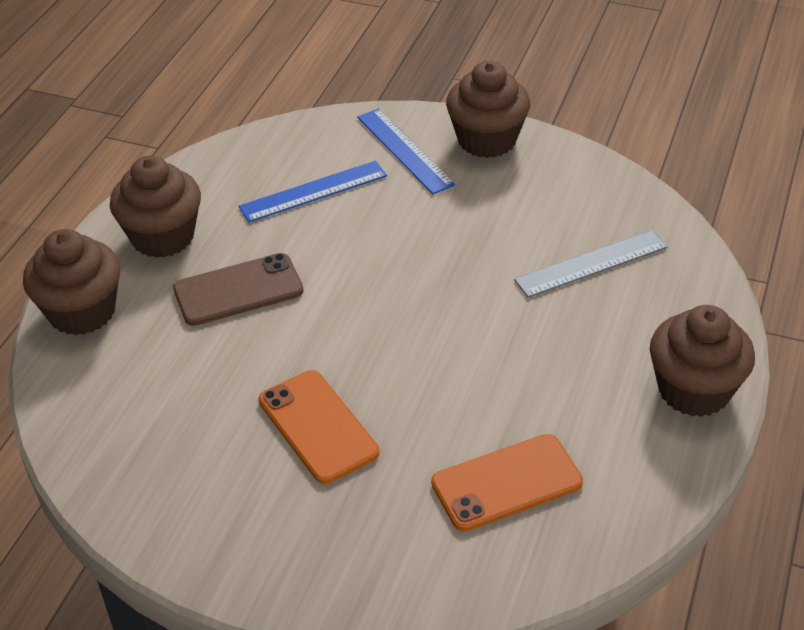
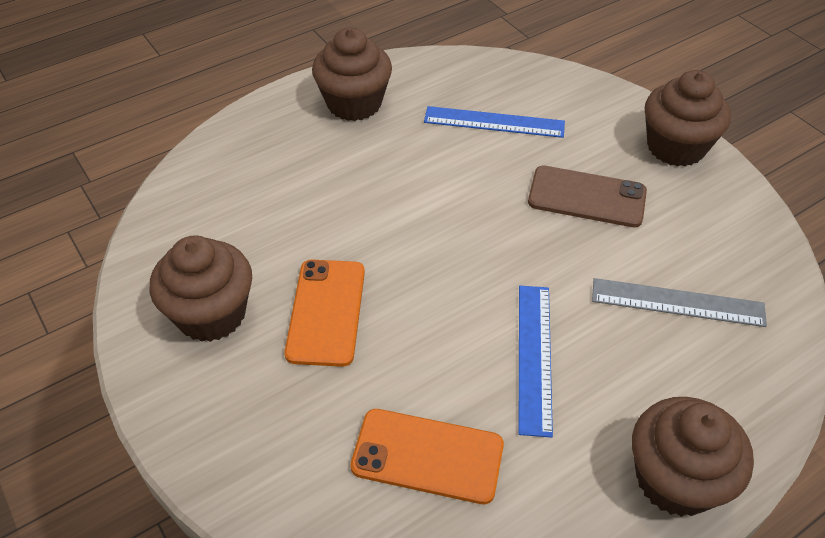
camera: 35 degrees right, 5 degrees up
(82, 312) = (251, 130): brown cupcake -> brown cupcake (211, 314)
(238, 290) = (369, 171): brown phone -> brown phone (587, 197)
(404, 150) = (596, 123): blue ruler -> blue ruler (534, 357)

